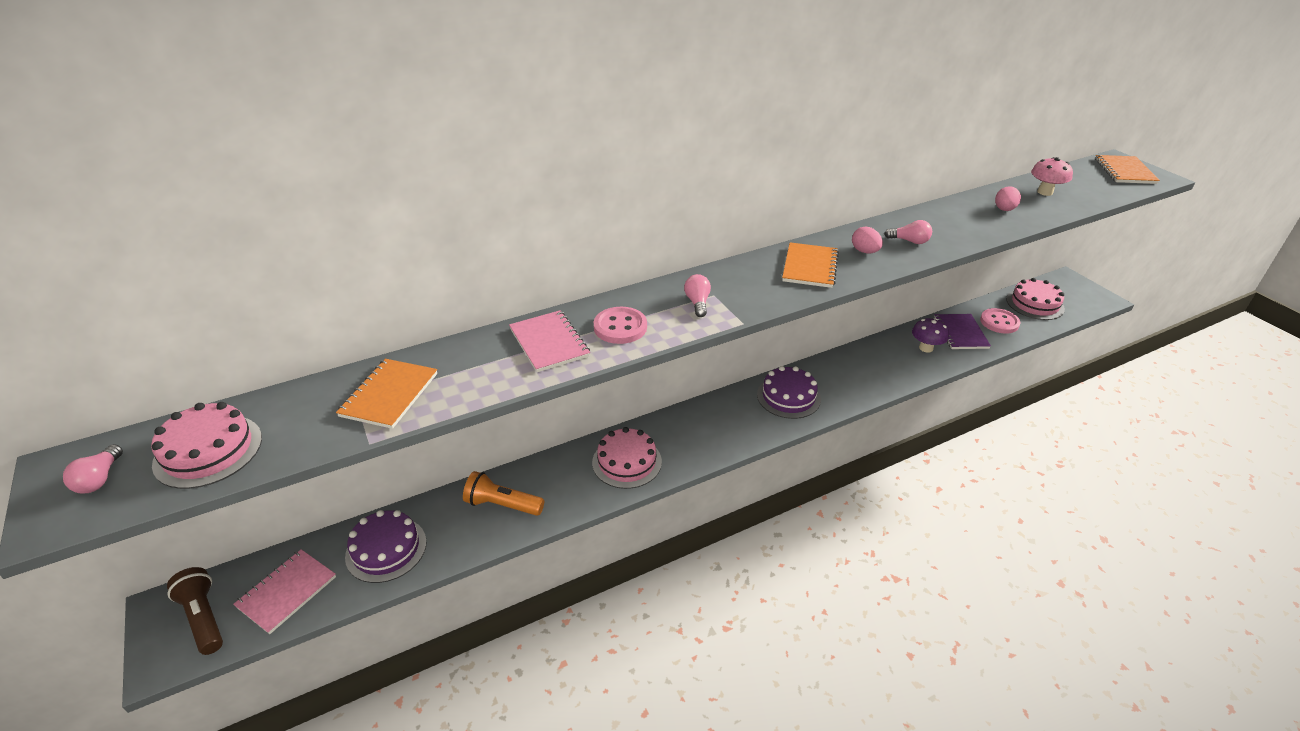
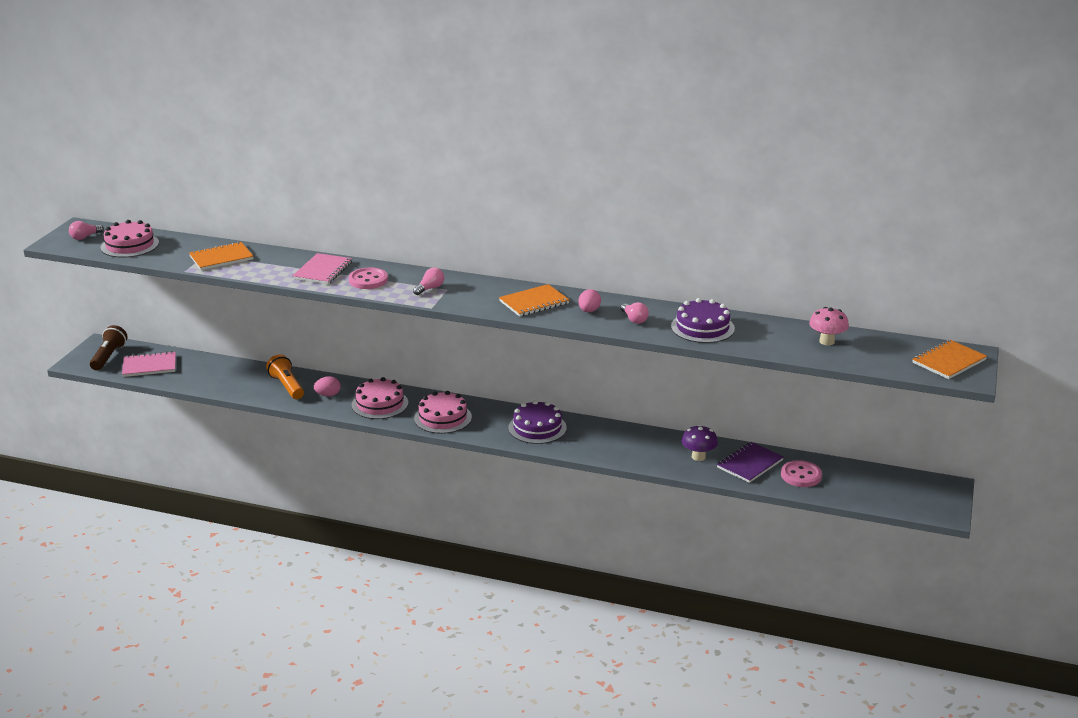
camera: 45 degrees right, 10 degrees down
(386, 549) = (210, 373): purple cake -> purple cake (702, 327)
(1004, 209) = (757, 335): pink egg -> pink egg (328, 395)
(1035, 304) = (866, 482): pink cake -> pink cake (443, 418)

